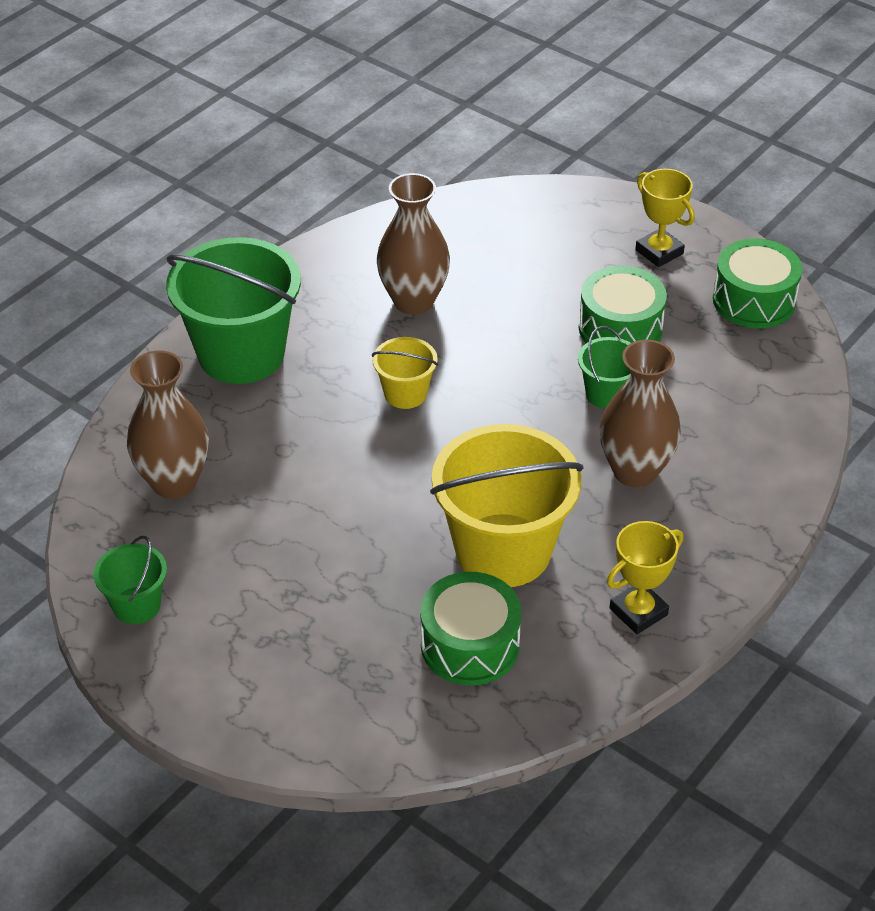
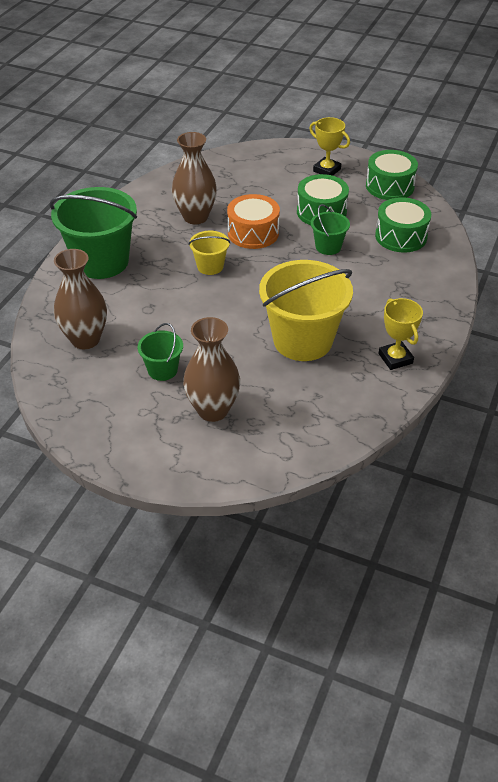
camera: 15 degrees left, 0 degrees up
(136, 605) = (87, 414): green bucket -> green bucket (162, 370)
(470, 645) = (304, 396): green drum -> green drum (401, 236)
(495, 346) = (253, 233): none -> orange drum
(635, 471) = (361, 284): brown vase -> brown vase (213, 410)
(638, 612) = (395, 358): yellow trophy -> yellow trophy turned 60 degrees counterclockwise

